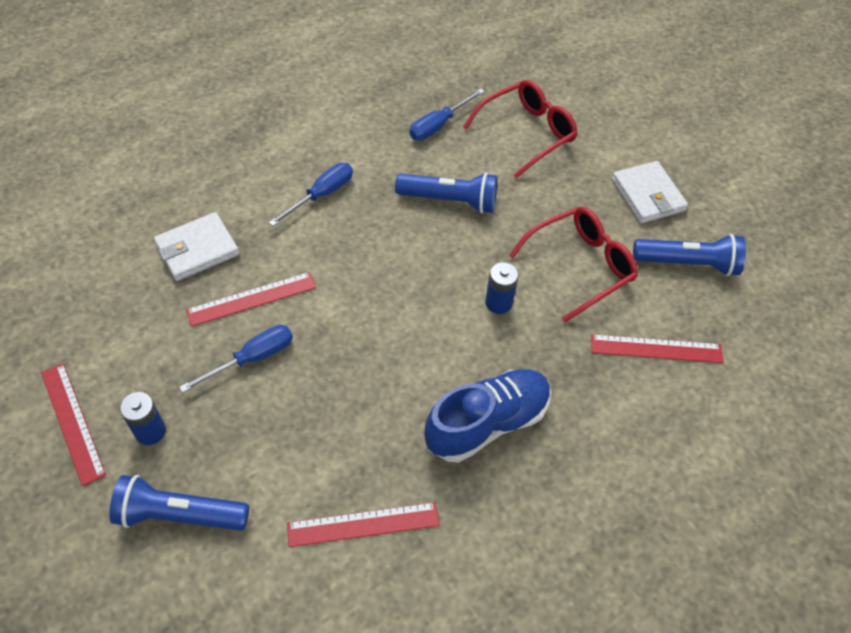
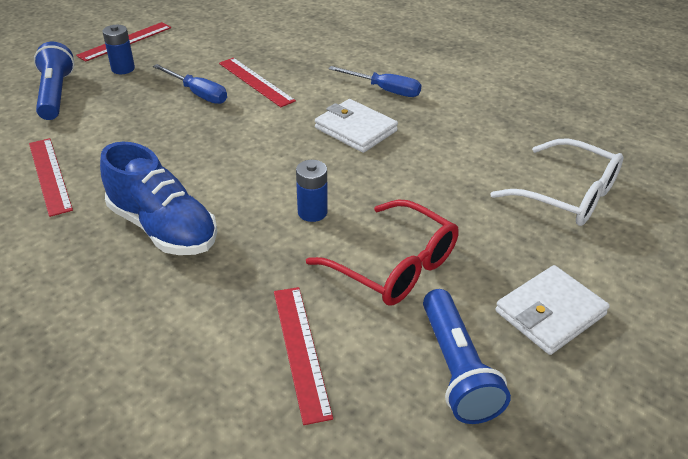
camera: 75 degrees right, 15 degrees down
(197, 249) = (292, 50): white wallet -> white wallet (355, 129)
(438, 125) = (524, 135): blue screwdriver -> none
(450, 200) = (427, 159): blue flashlight -> none
(527, 133) = (568, 195): red glasses -> white glasses

